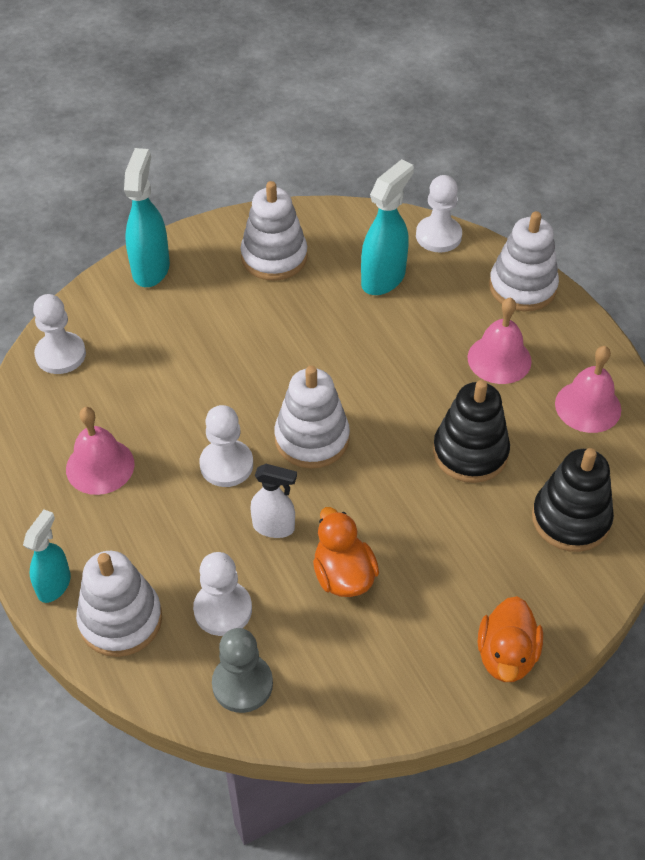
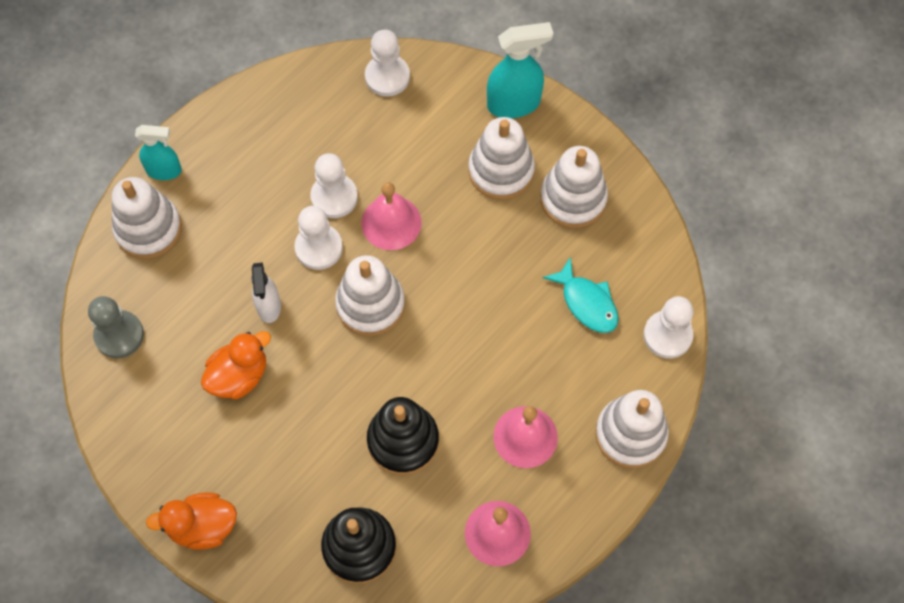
camera: 70 degrees right, 15 degrees up
(100, 466) = (284, 155): pink bell -> pink bell (391, 222)
(217, 298) = (501, 171): none -> white stacking toy
(223, 609) = (179, 297): white pawn -> white pawn (334, 197)
(383, 278) = (587, 302): turquoise spray bottle -> turquoise fish

